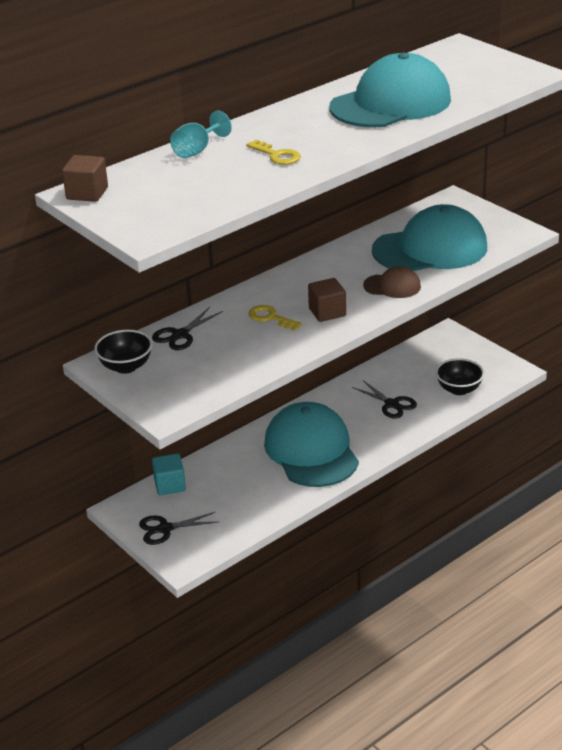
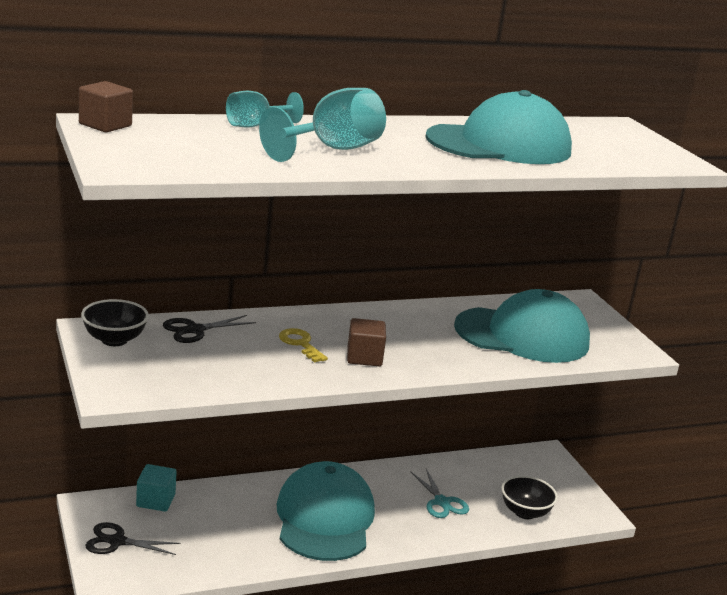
camera: 15 degrees right, 10 degrees down
(277, 155) = (332, 149): yellow key -> turquoise goblet
(392, 286) = (454, 355): brown cap -> none
(392, 404) = (442, 502): black scissors -> turquoise scissors

